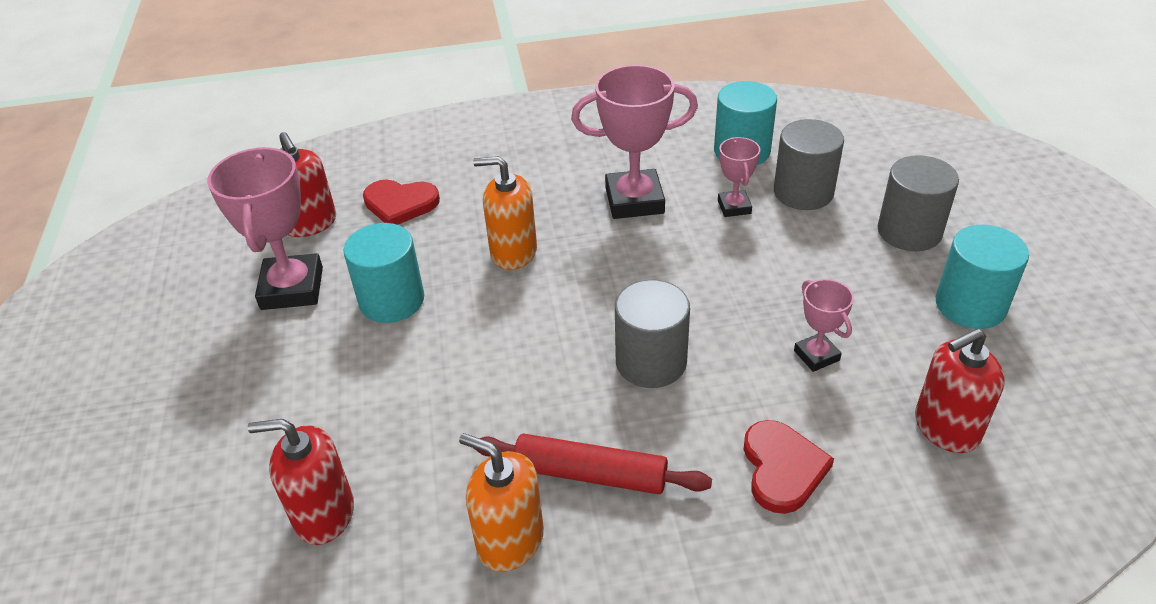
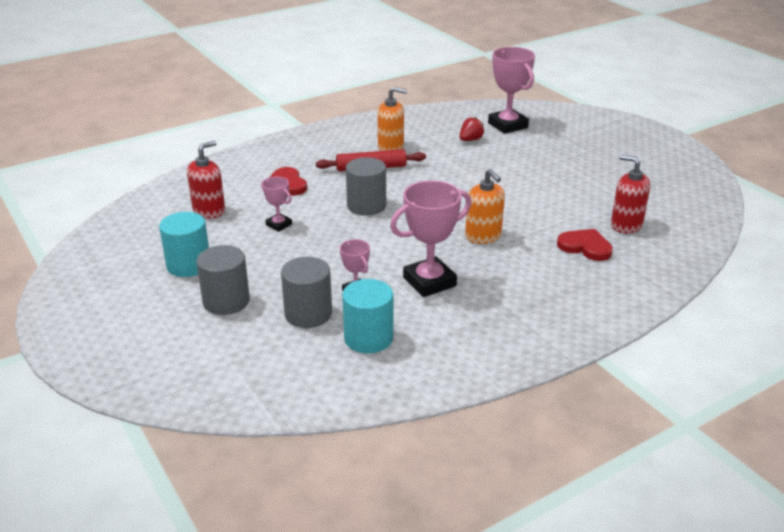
camera: 155 degrees right, 10 degrees down
(292, 288) = (588, 196): pink trophy -> pink trophy (507, 125)
(324, 514) = (470, 140): red soap dispenser -> red strawberry
(392, 300) = (527, 202): turquoise cylinder -> none
(400, 204) = (585, 247): red heart -> red heart turned 45 degrees clockwise
(513, 252) = (483, 236): orange soap dispenser -> orange soap dispenser turned 75 degrees clockwise

